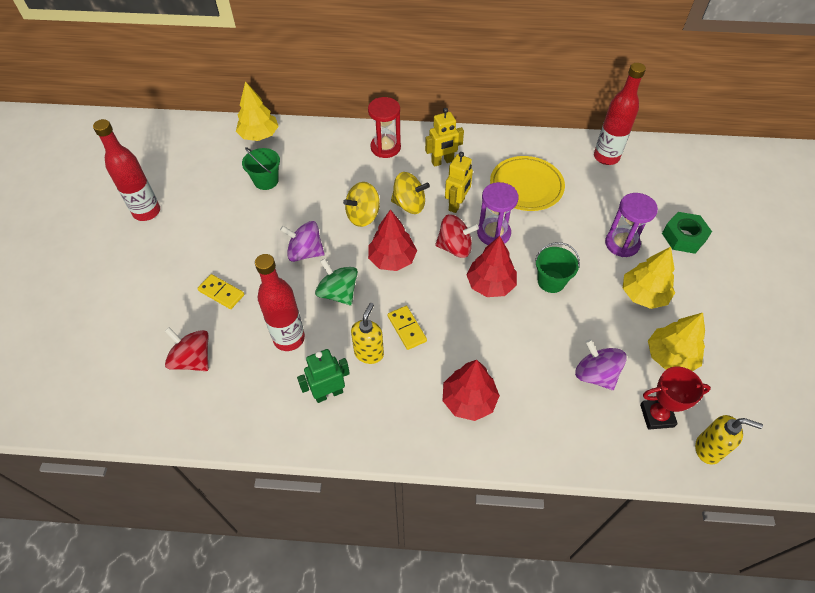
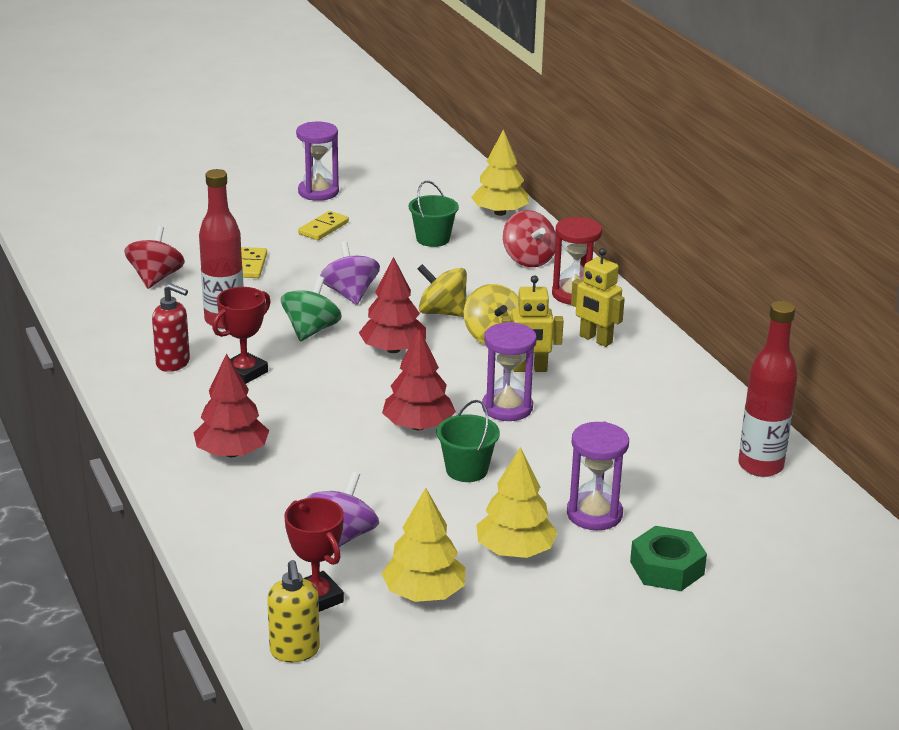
camera: 60 degrees right, 25 degrees down
(147, 212) = (318, 192): red bottle -> purple hourglass
(328, 393) = (173, 363): green robot -> red soap dispenser
(369, 353) = (245, 372): yellow soap dispenser -> red trophy
(407, 328) = (299, 386): yellow domino -> yellow domino (323, 228)
(455, 247) = (454, 386): red spinning top -> red spinning top (528, 259)
(526, 186) = (621, 412): yellow plate -> none

